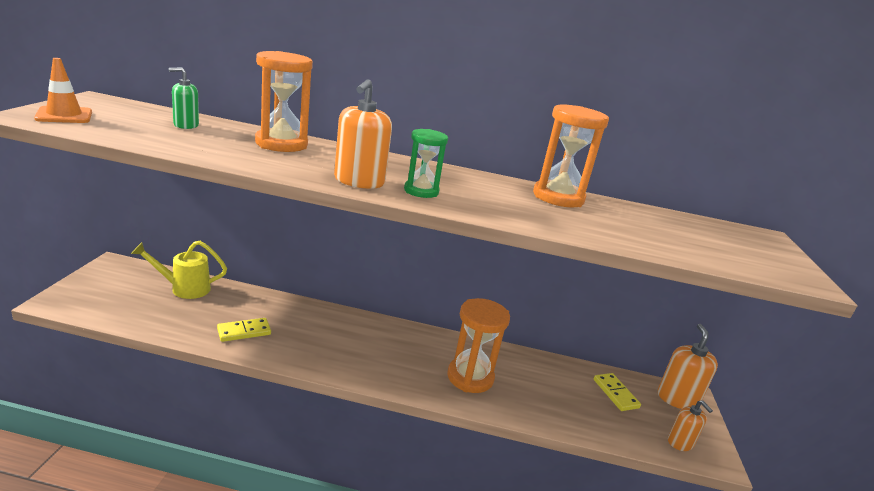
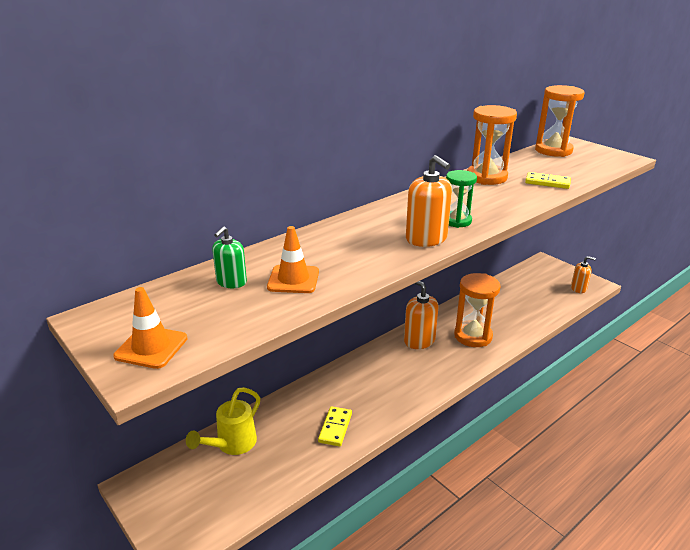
camera: 45 degrees left, 5 degrees up
(211, 142) = (293, 279): none -> orange traffic cone
(281, 144) = (317, 247): orange hourglass -> orange hourglass (553, 150)
(615, 393) = (525, 287): yellow domino -> yellow domino (547, 182)
(677, 398) = (543, 268): orange soap dispenser -> orange soap dispenser (419, 340)

